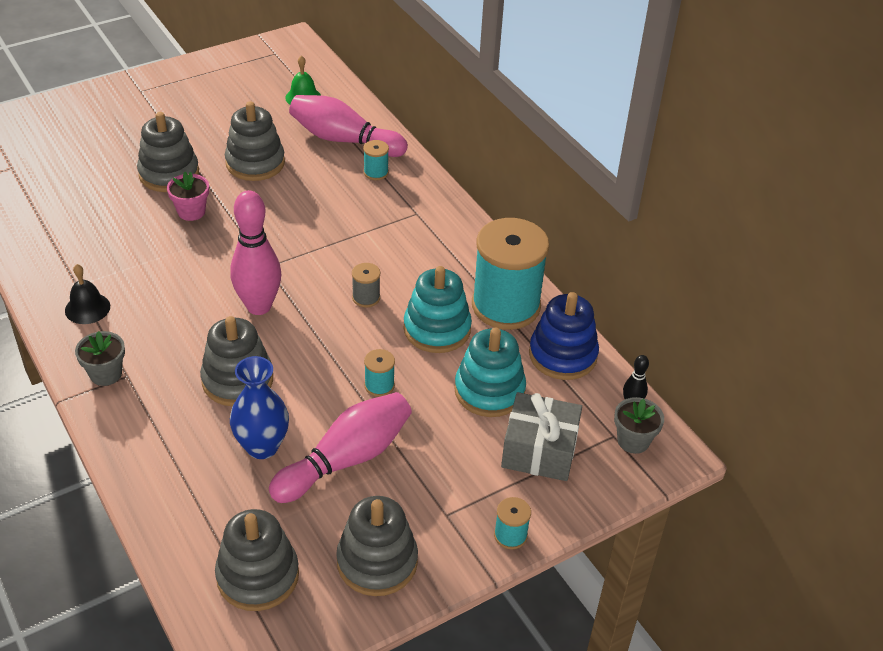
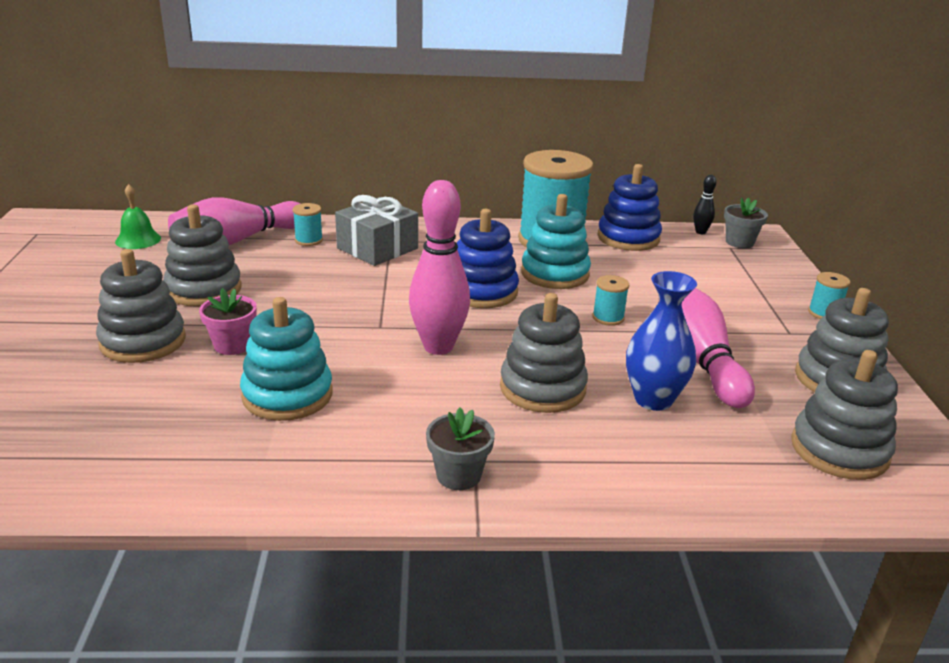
camera: 60 degrees left, 15 degrees down
(87, 308) = (321, 460): black bell -> none
(366, 298) = (482, 291): grey spool -> blue stacking toy
(489, 391) = (649, 275): turquoise stacking toy -> turquoise stacking toy (287, 395)
(539, 450) = (731, 276): grey gift -> grey gift (377, 248)

